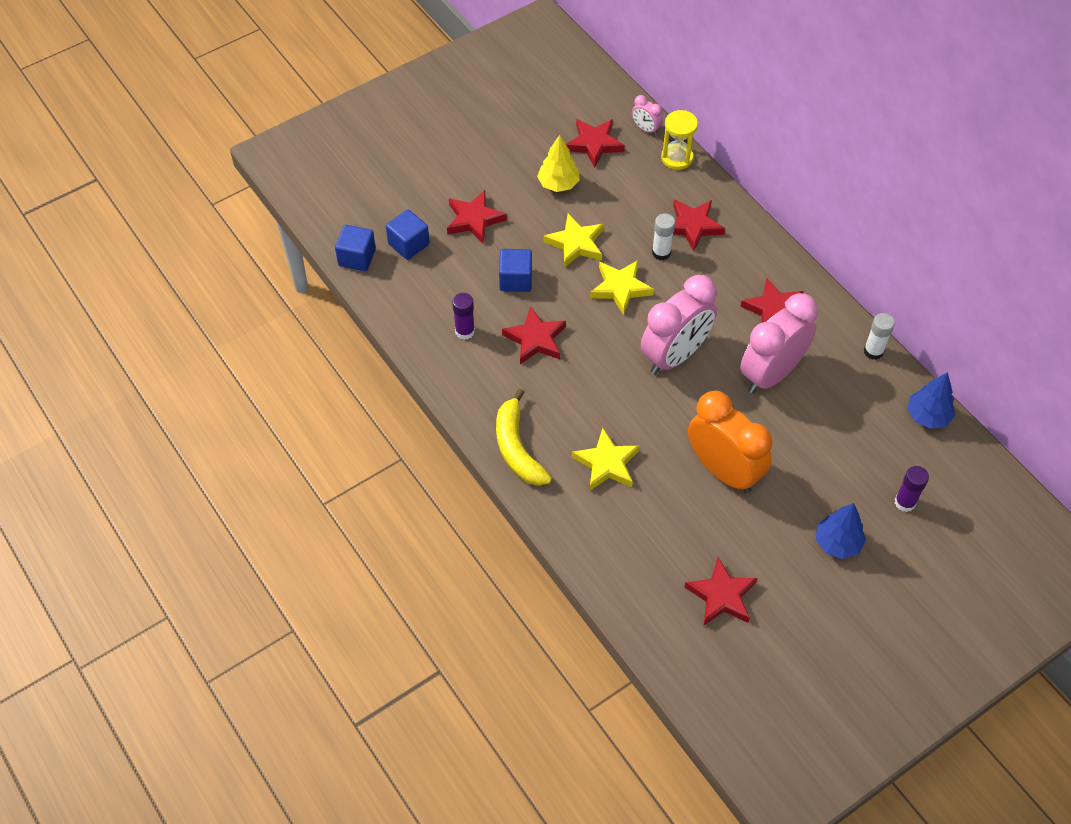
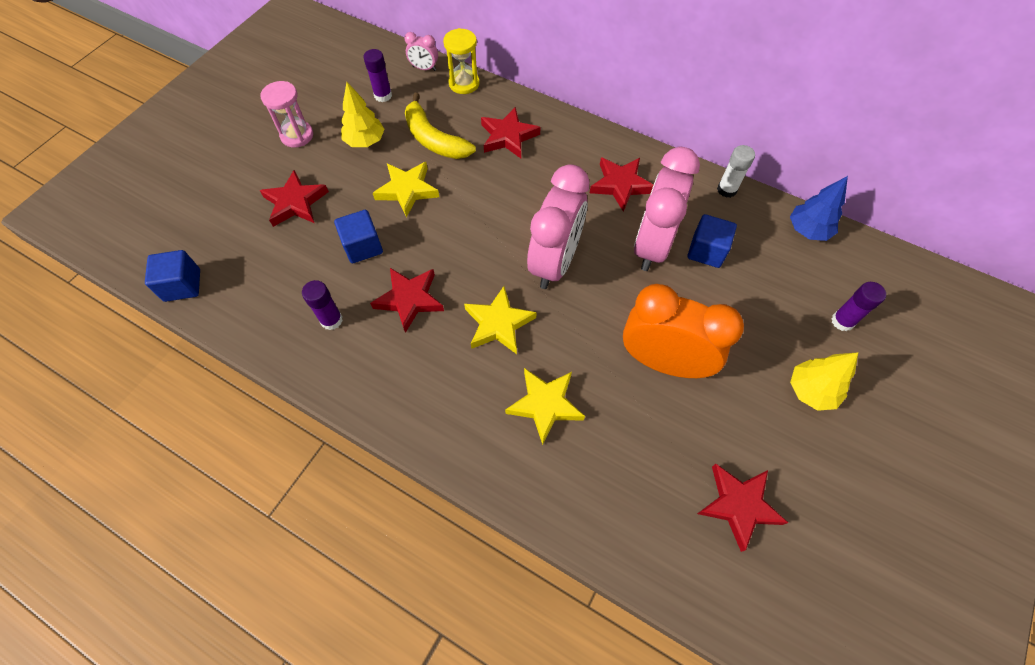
camera: 25 degrees left, 5 degrees up
(409, 244) = (235, 251): blue cube -> blue cube (706, 251)
(499, 157) = (297, 135): none -> pink hourglass
(517, 448) = (443, 429): yellow banana -> yellow banana (434, 139)
(594, 144) = (383, 96): red star -> purple glue stick
(620, 288) = (470, 217): yellow star -> yellow star (498, 324)
(661, 253) = (492, 170): white glue stick -> none
(837, 543) = (811, 391): blue tree -> yellow tree

